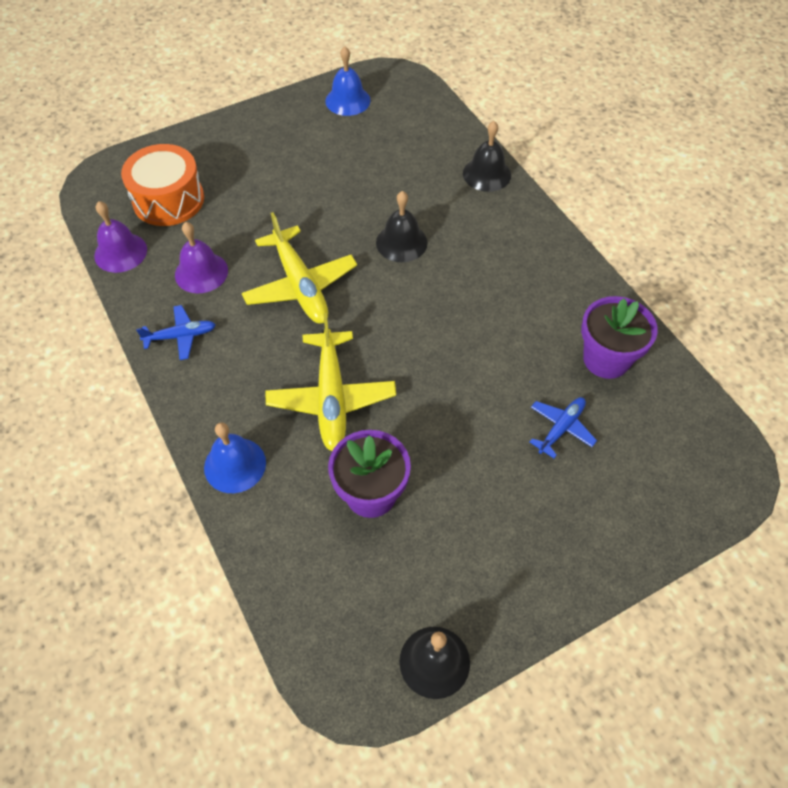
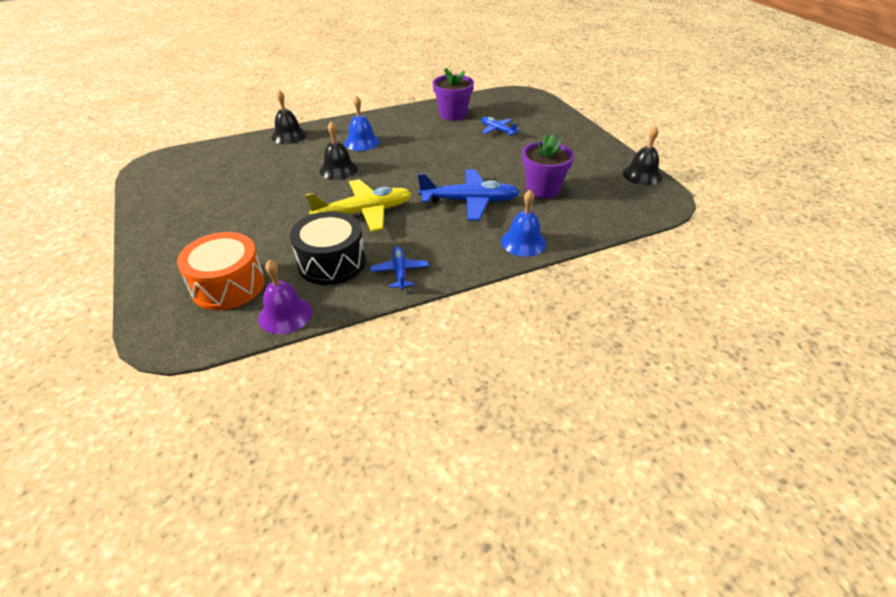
camera: 85 degrees left, 15 degrees down
(201, 272) = (331, 262): purple bell -> black drum
(331, 397) = (469, 201): yellow plane -> blue plane
(347, 100) = (164, 186): blue bell -> blue bell (362, 142)

